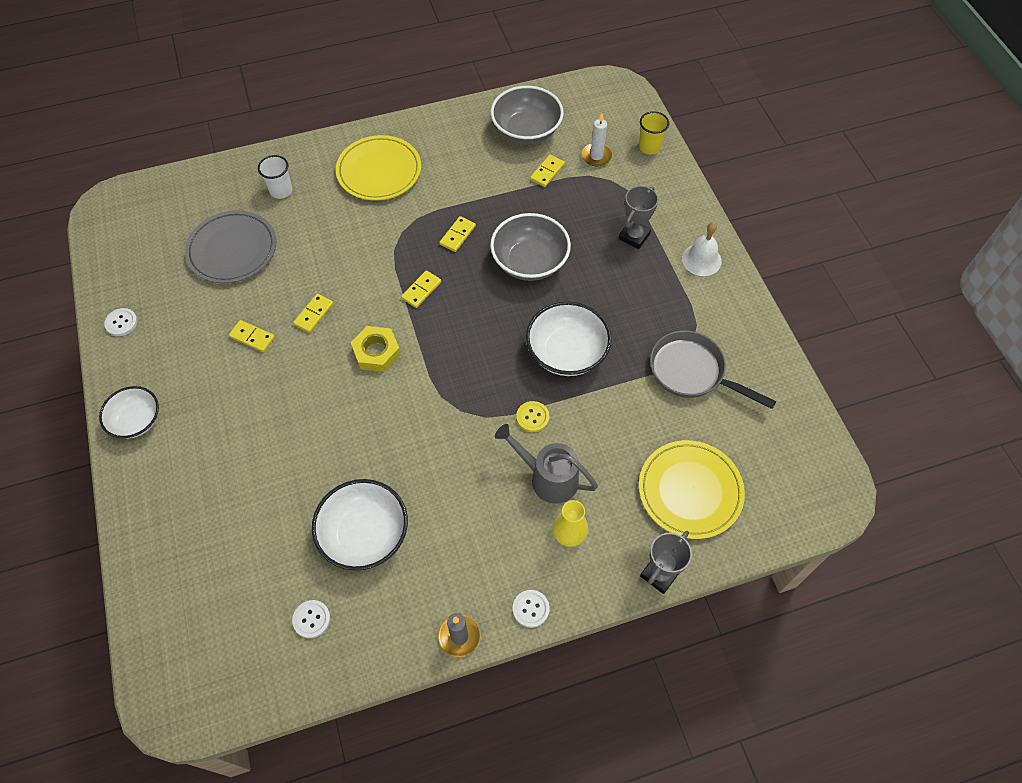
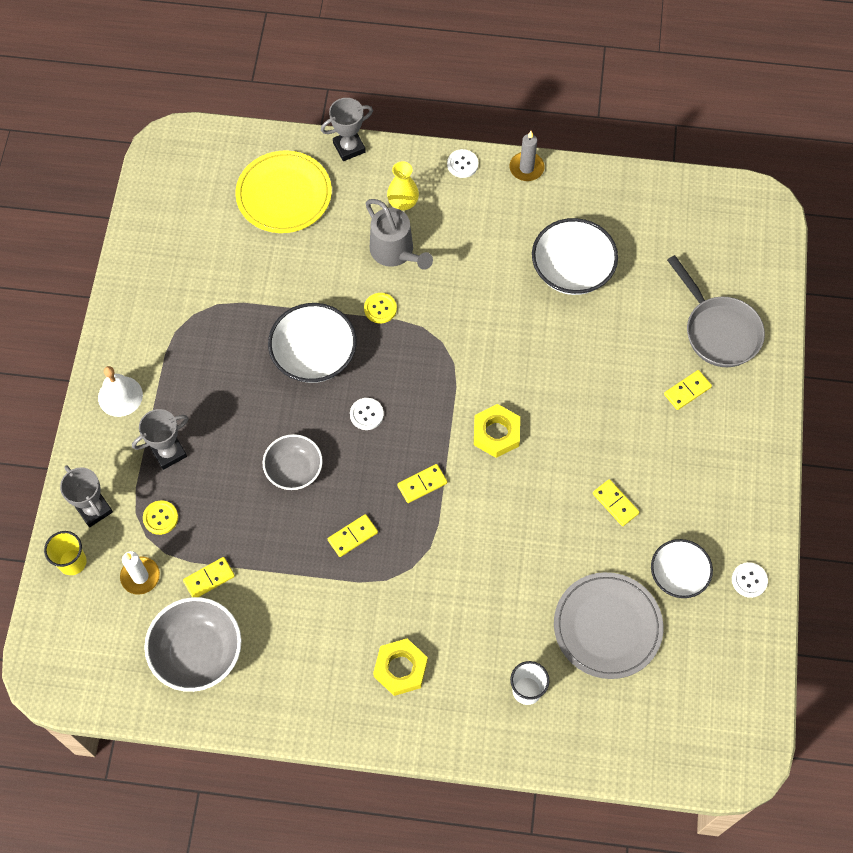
camera: 155 degrees left, 5 degrees up
(136, 421) = (751, 459): white bowl -> white bowl (678, 575)
(311, 619) = (637, 225): white button -> white button (366, 414)
(314, 314) = (544, 504): yellow domino -> yellow domino (687, 391)
(379, 171) = (400, 669): yellow plate -> yellow nut
(530, 262) = (294, 469): grey bowl -> grey bowl, size x0.66
(608, 194) = (160, 518): none -> yellow button
(660, 181) = (94, 509): none -> grey trophy
(692, 372) = (212, 289): grey pan -> grey pan (718, 331)

